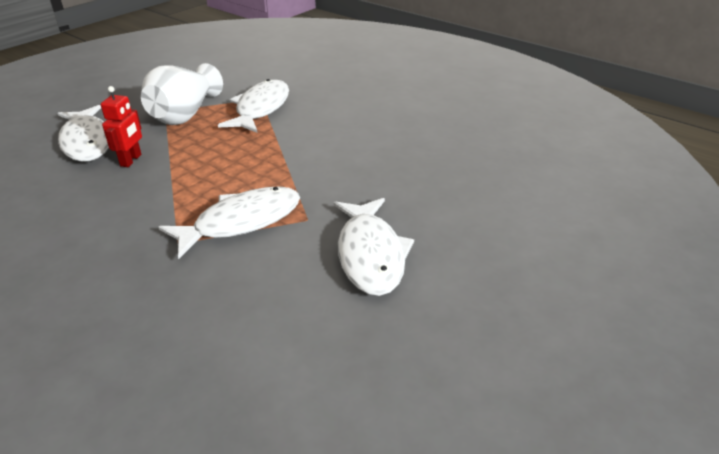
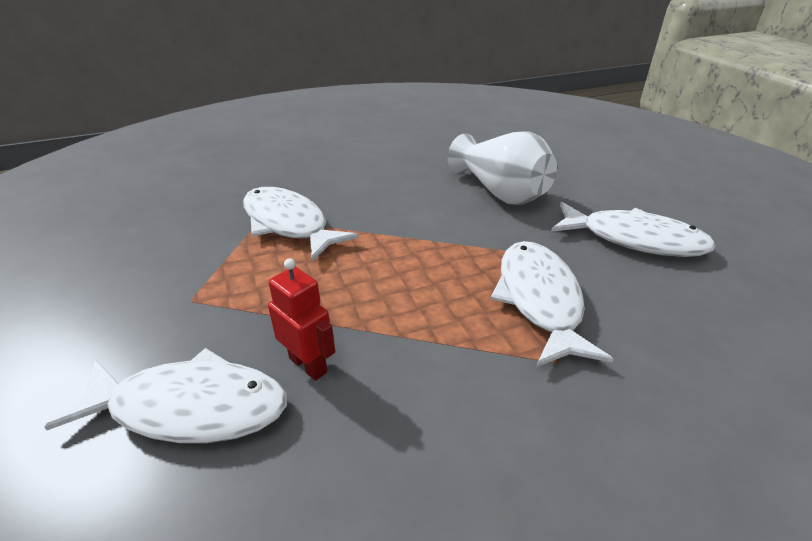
camera: 60 degrees left, 0 degrees up
(185, 114) = (227, 284): white vase -> white vase (500, 192)

